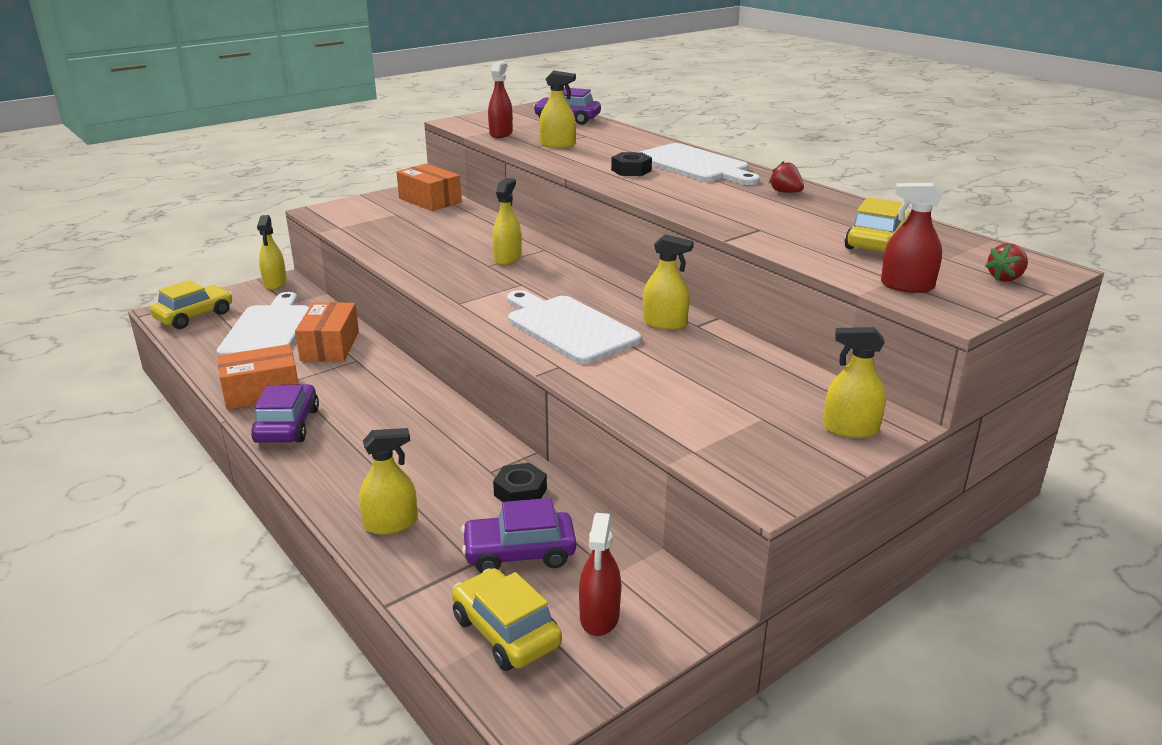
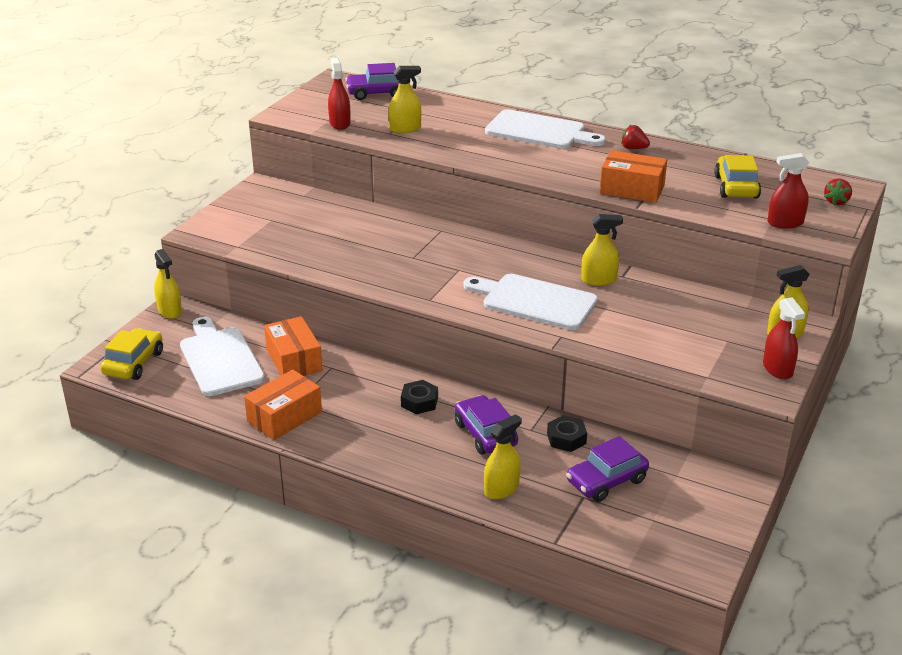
camera: 25 degrees left, 5 degrees up
(287, 425) = (340, 439): purple car -> purple car (485, 434)
(430, 200) = (285, 198): orange box -> orange box (632, 189)
(506, 631) = (646, 532): yellow car -> none
(507, 258) = (421, 246): yellow spray bottle -> none
(599, 616) = (692, 504): red spray bottle -> red spray bottle (777, 369)
(631, 170) = (496, 147): black nut -> black nut (419, 402)

